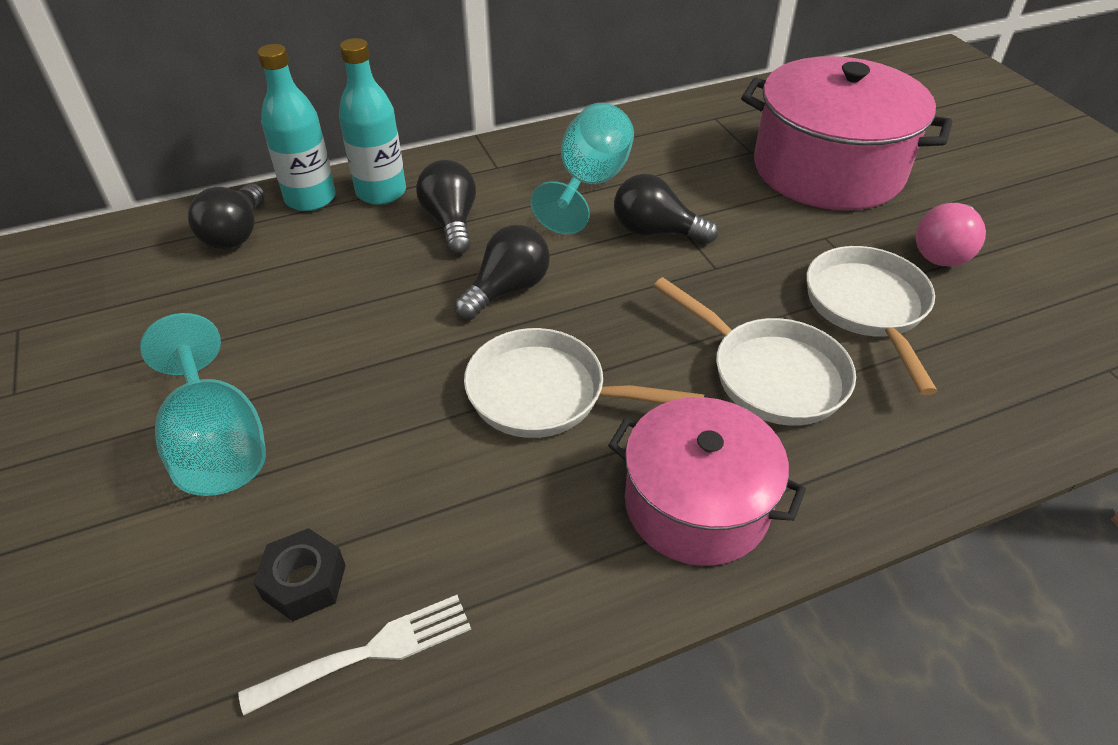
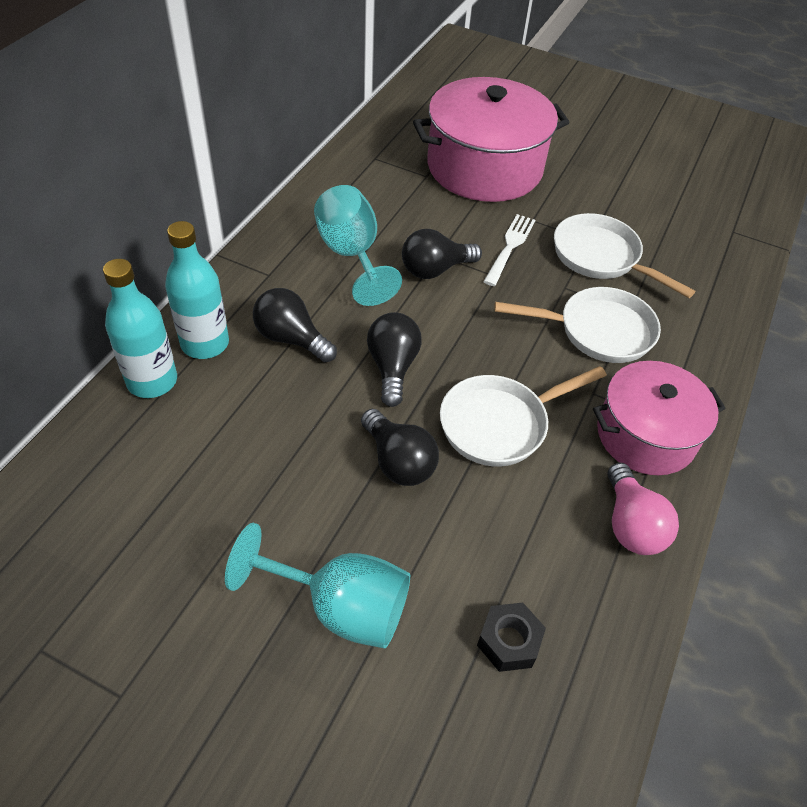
camera: 45 degrees left, 5 degrees up
(236, 234) = (128, 447): black light bulb -> black light bulb (398, 461)
(367, 653) = (591, 648): white fork -> white fork (510, 247)
(943, 251) = (600, 197): pink light bulb -> pink light bulb (631, 524)

